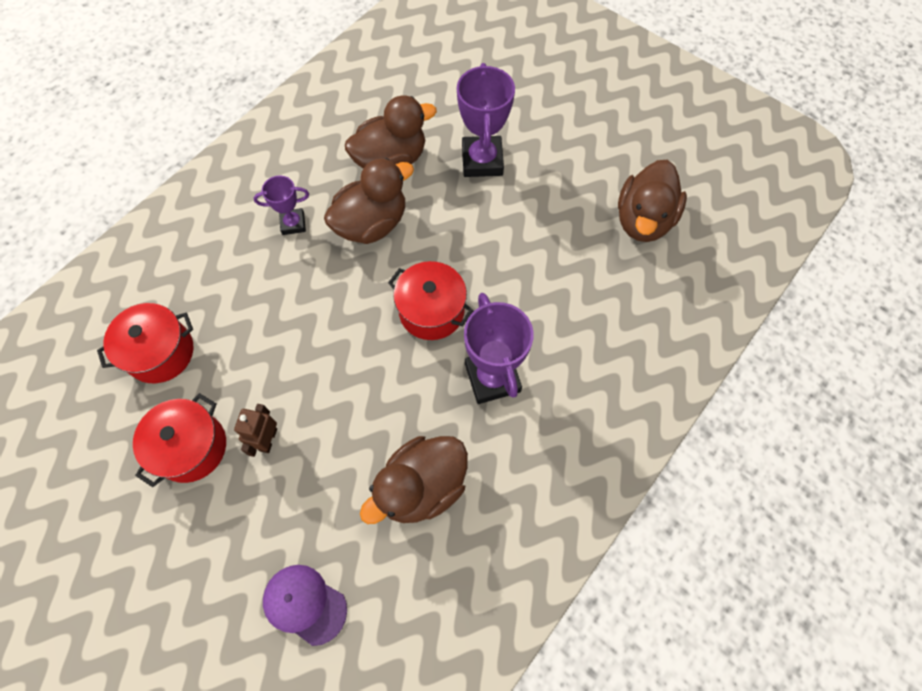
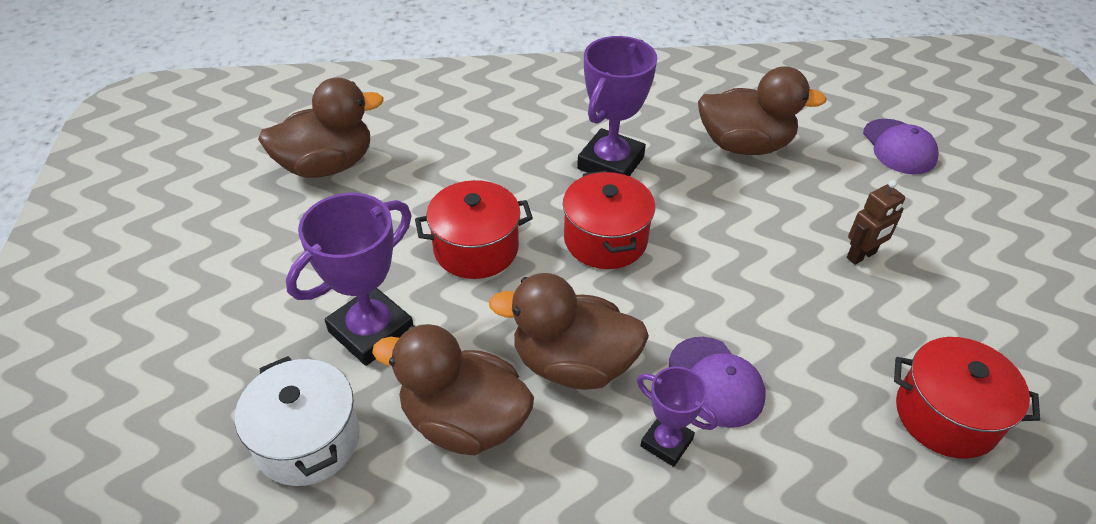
camera: 135 degrees left, 20 degrees down
(191, 447) = (950, 301): red pot -> red pot (476, 249)
(294, 273) = (716, 382): none -> purple cap
(444, 104) = (308, 440): none -> white pot

